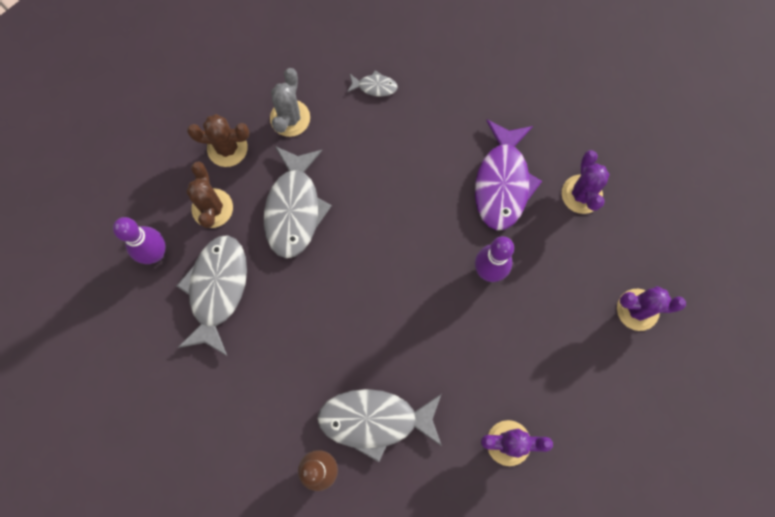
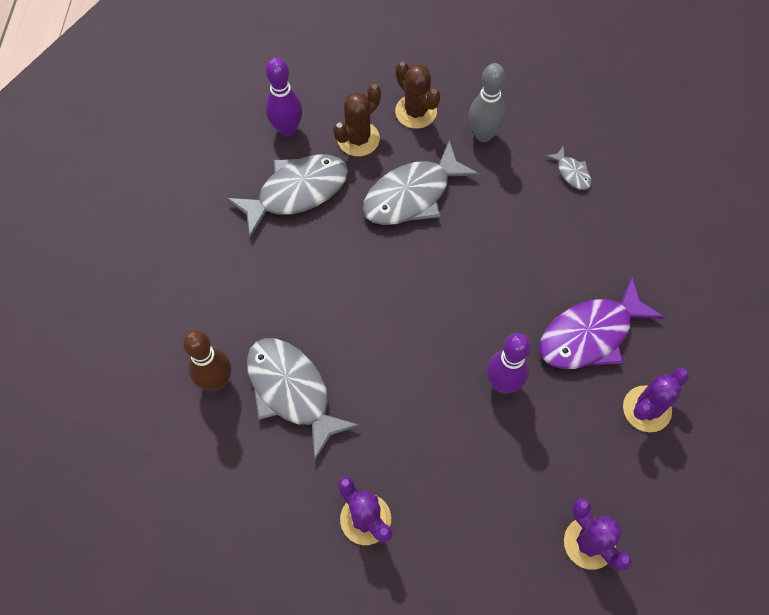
camera: 50 degrees right, 10 degrees down
(290, 118) = (483, 134): grey cactus -> grey bowling pin

